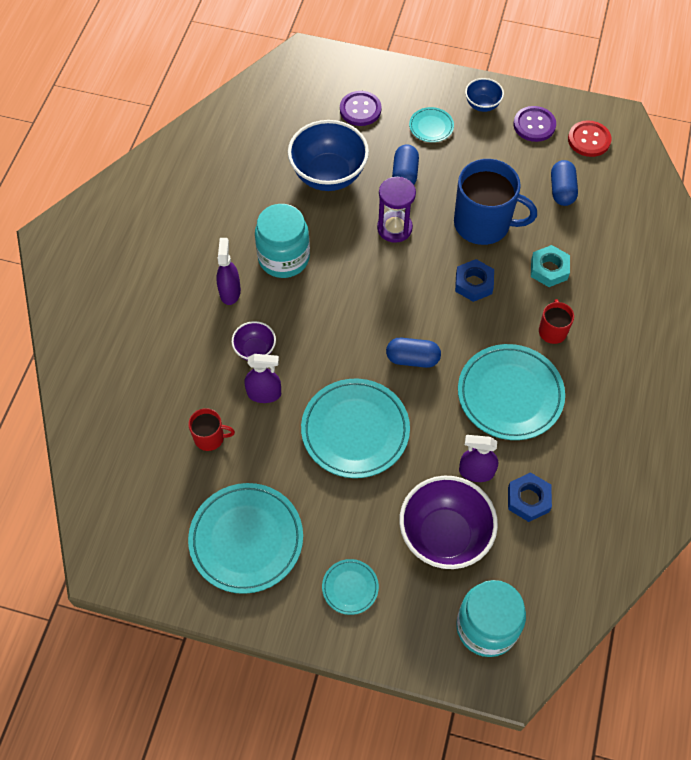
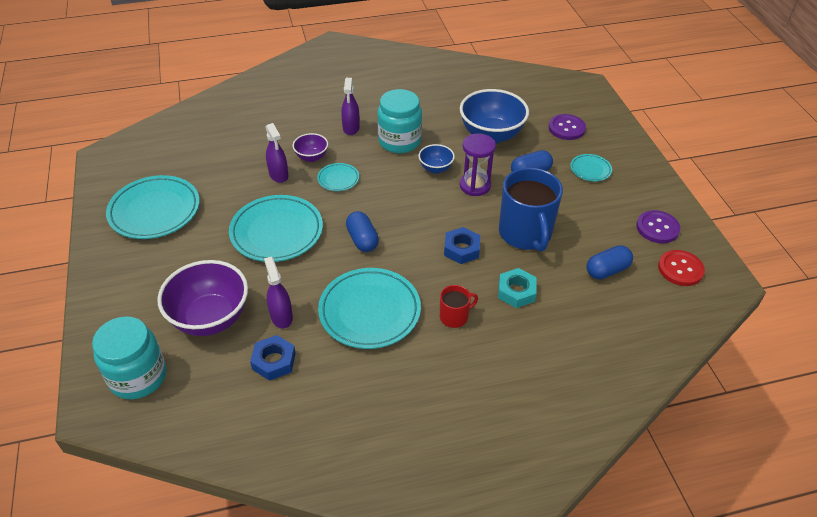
camera: 60 degrees right, 15 degrees down
(210, 437) = (227, 163): red mug -> none
(230, 292) = (351, 128): purple spray bottle -> purple spray bottle turned 120 degrees clockwise
(350, 587) = (139, 279): turquoise plate -> turquoise plate (338, 179)
(482, 105) = (643, 190): blue bowl -> blue bowl (436, 168)

